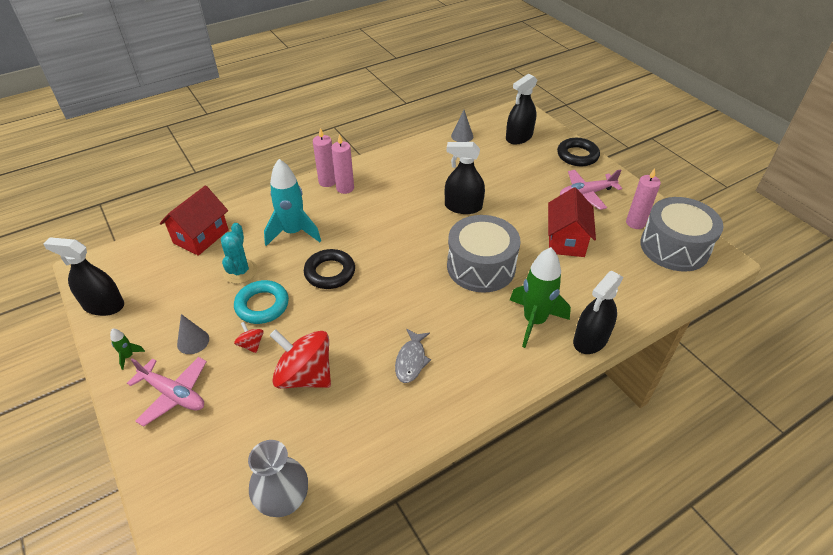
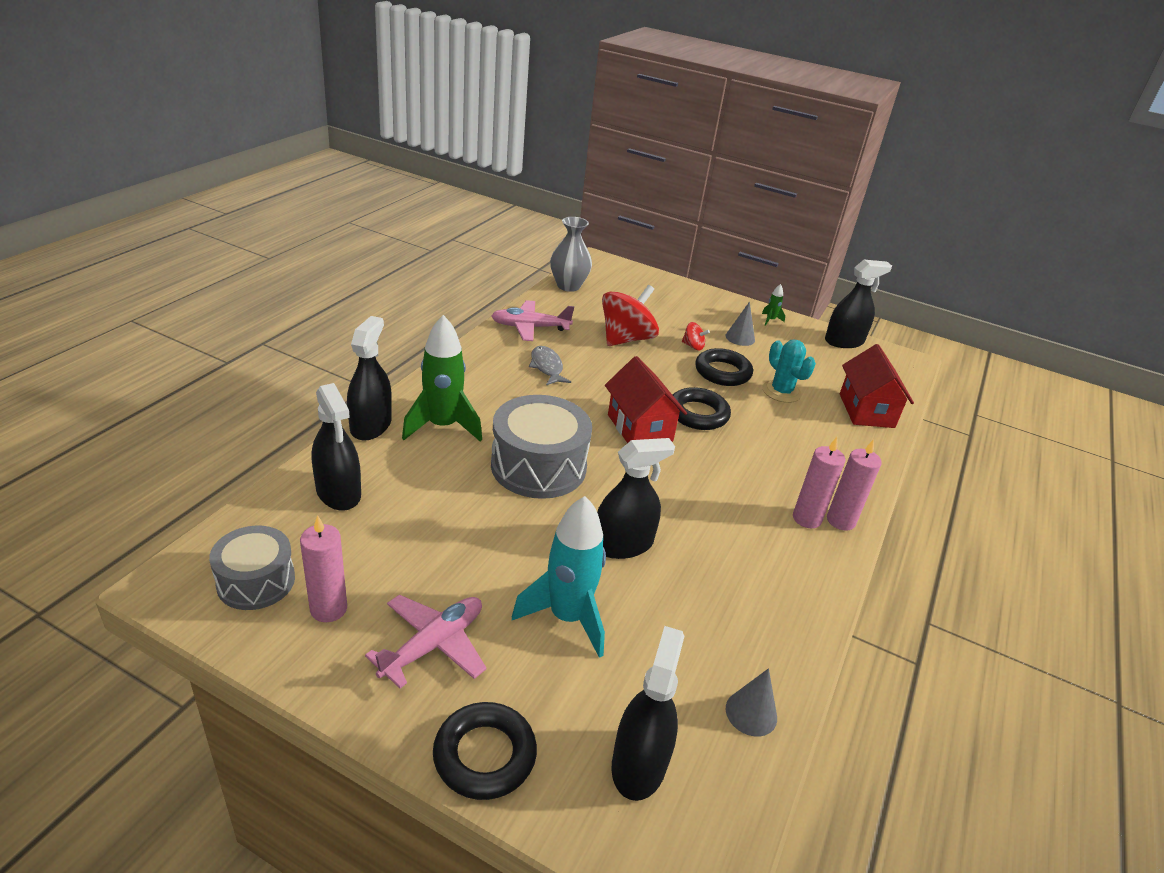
camera: 145 degrees right, 10 degrees down
(173, 394) = (706, 310): pink plane -> pink plane (530, 327)
(262, 305) = (722, 372): turquoise ring -> black ring
(293, 232) = (786, 442): turquoise rocket -> turquoise rocket (567, 617)
(305, 376) = (626, 339): red spinning top -> red spinning top turned 45 degrees counterclockwise
(566, 240) = (440, 538): red house -> red house (640, 428)
(623, 288) = (338, 492): none -> black spray bottle
(674, 247) = (256, 581): grey drum -> grey drum, size x0.63

